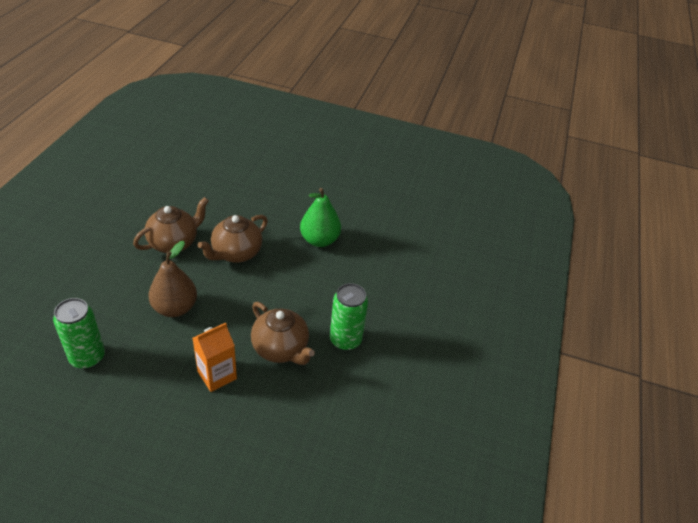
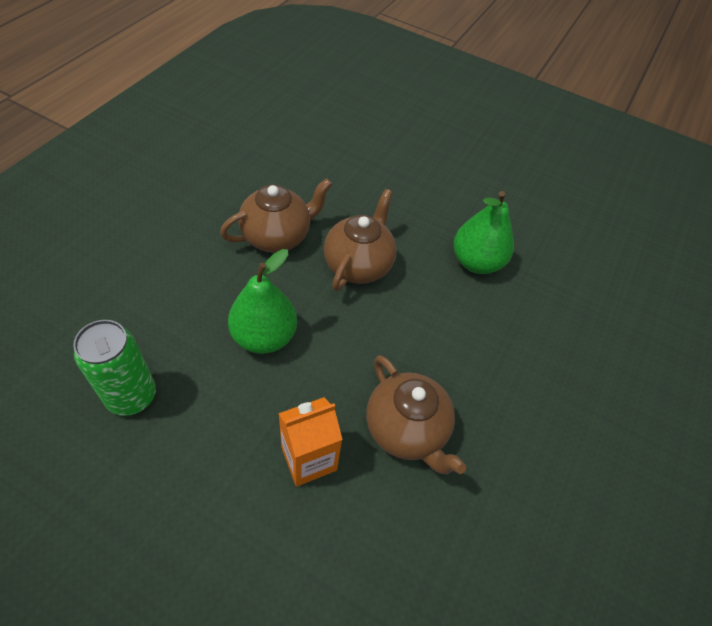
camera: 10 degrees right, 10 degrees up
(175, 308) = (264, 337): brown pear -> green pear
(236, 253) = (358, 264): brown teapot -> brown teapot turned 150 degrees clockwise
(345, 340) = (503, 431): green can -> none

